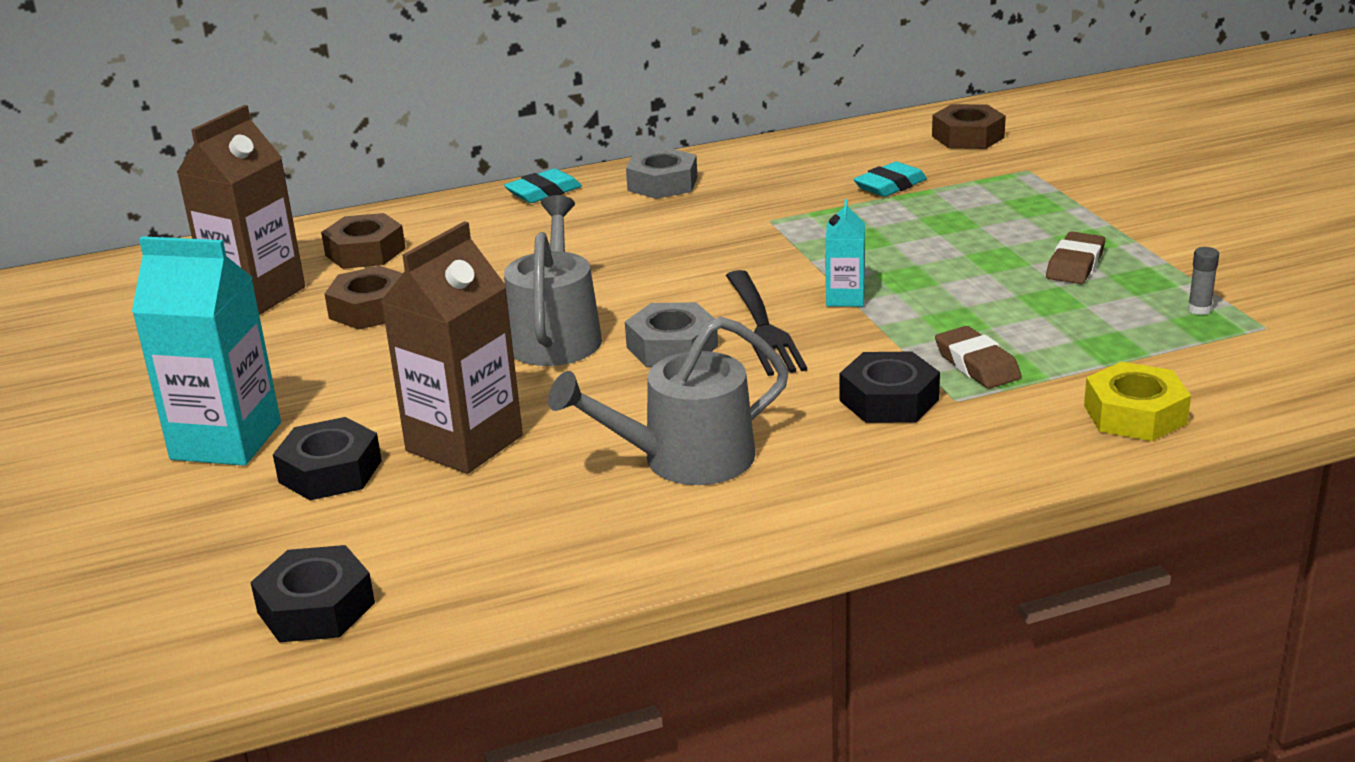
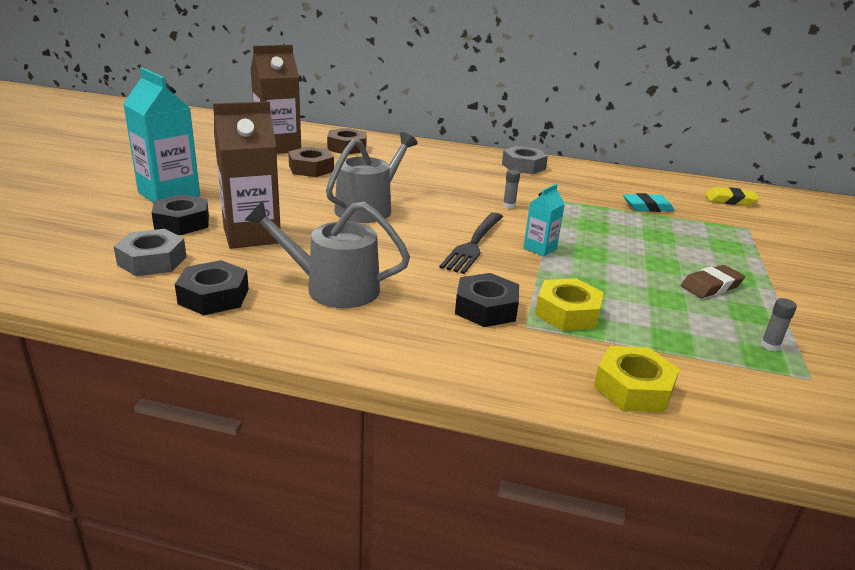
camera: 30 degrees right, 0 degrees up
(316, 607) = (74, 274): black nut -> black nut (214, 296)
(543, 192) = (461, 151): turquoise eraser -> none
(672, 347) = (413, 235): grey nut -> grey nut (152, 261)
(728, 253) = (509, 205): none -> grey glue stick
(968, 137) = (730, 200): brown nut -> yellow eraser
(977, 364) = (567, 313): brown eraser -> yellow nut

